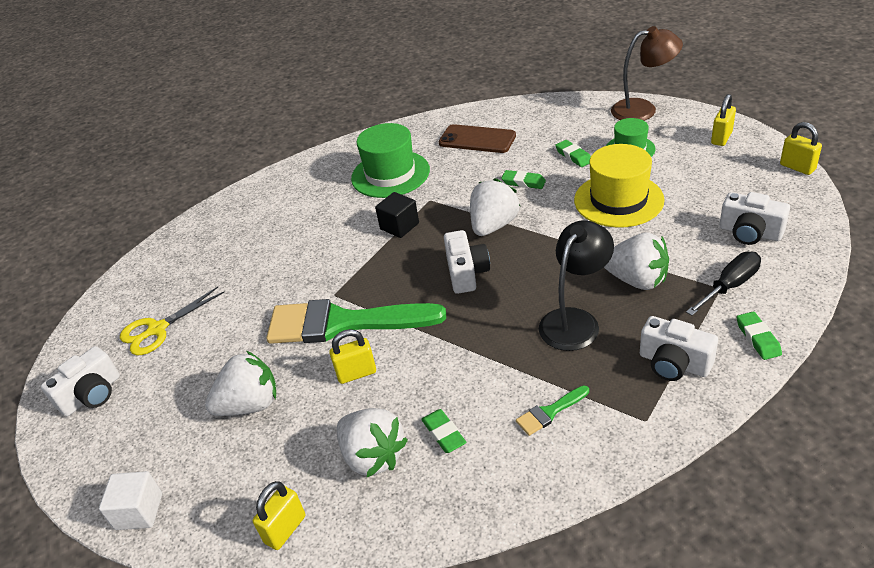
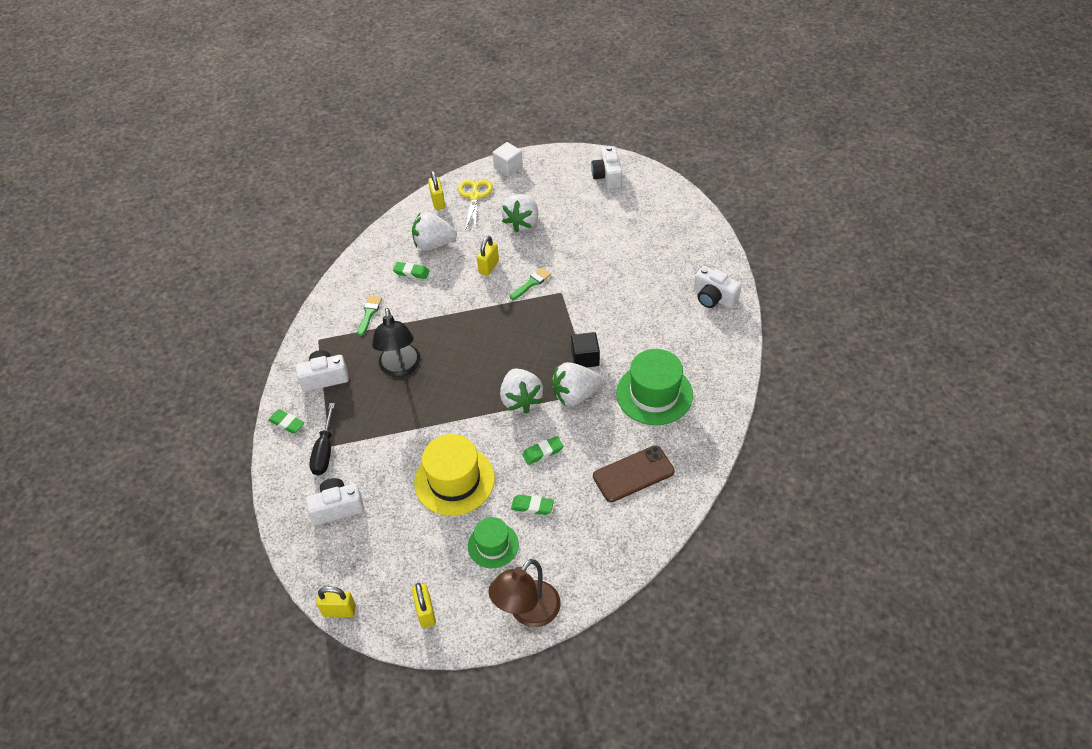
camera: 130 degrees right, 10 degrees up
(157, 329) = (630, 215): yellow scissors -> yellow scissors (474, 196)
(344, 323) = (531, 283): green brush -> green brush, size x0.40
(466, 273) = (498, 355): white camera -> white camera (713, 298)
(637, 280) = (386, 418): white strawberry -> white strawberry (575, 395)

